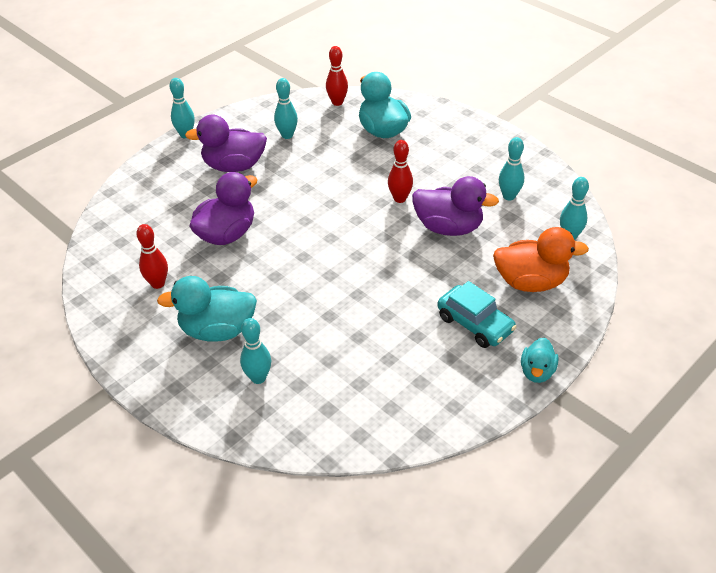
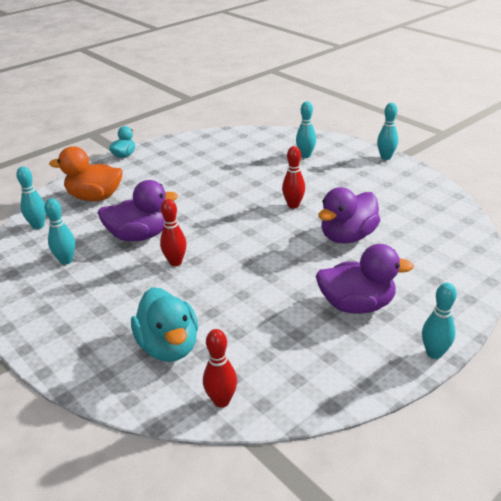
camera: 175 degrees left, 10 degrees down
(158, 283) = (397, 203): red bowling pin -> red bowling pin (293, 205)
(217, 330) = (339, 177): turquoise duck -> none
(287, 135) = (295, 345): turquoise bowling pin -> turquoise bowling pin (385, 157)
(448, 227) = (139, 236): purple duck -> purple duck turned 150 degrees clockwise
(475, 324) = (151, 176): turquoise car -> none

